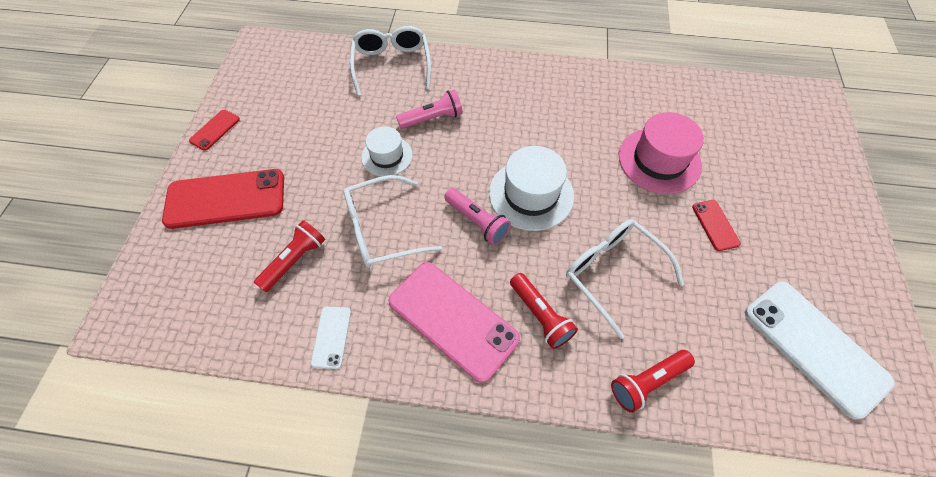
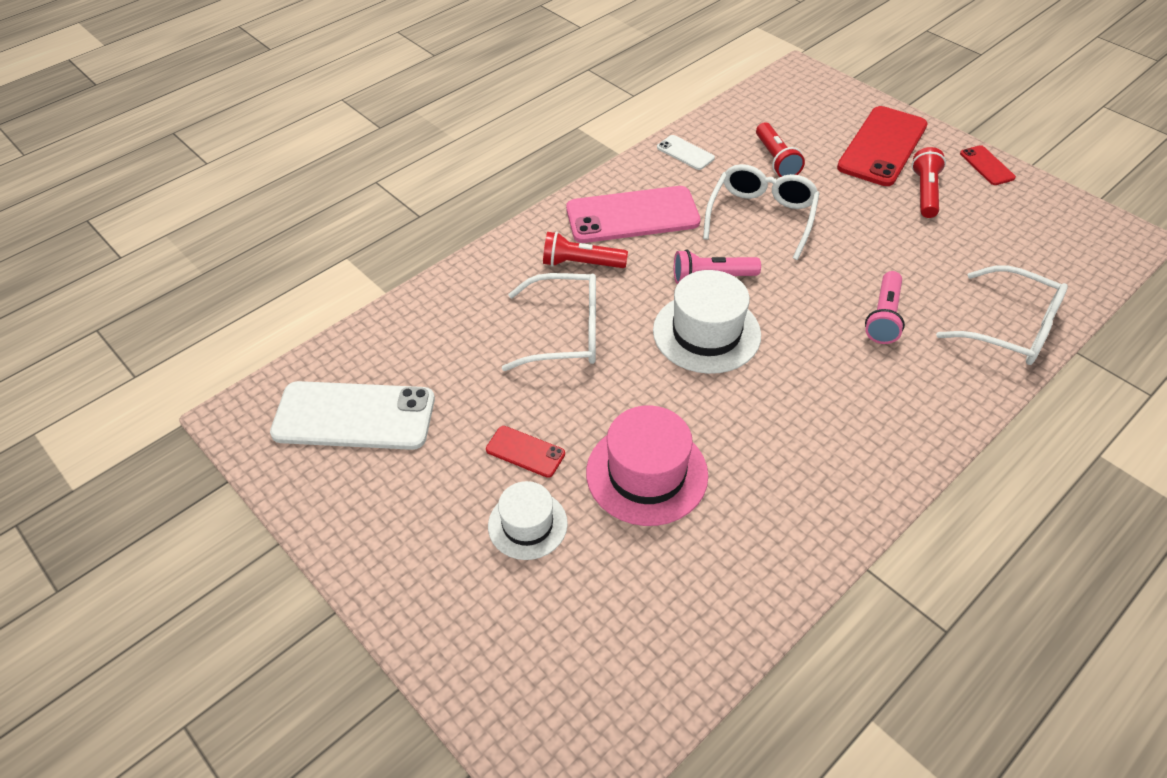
camera: 130 degrees right, 10 degrees down
(387, 156) = (853, 258): white hat -> white hat (527, 524)
(647, 382) = (464, 288): red flashlight -> red flashlight (925, 192)

